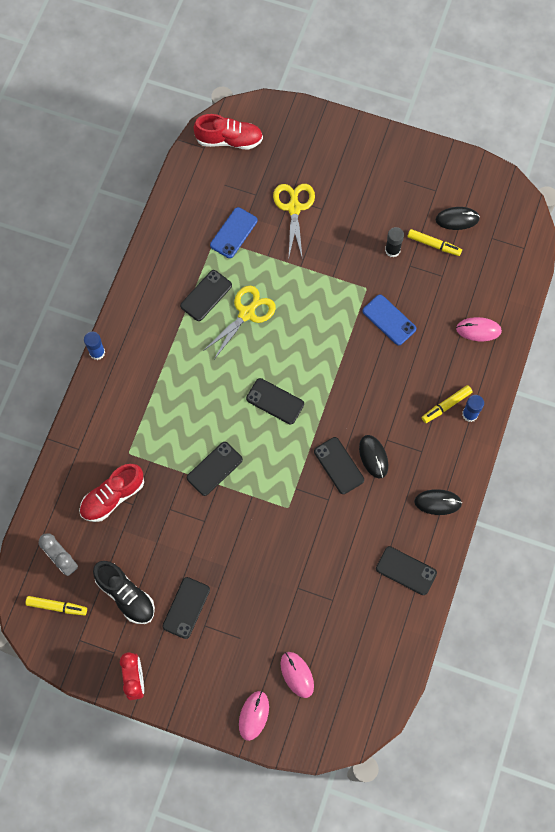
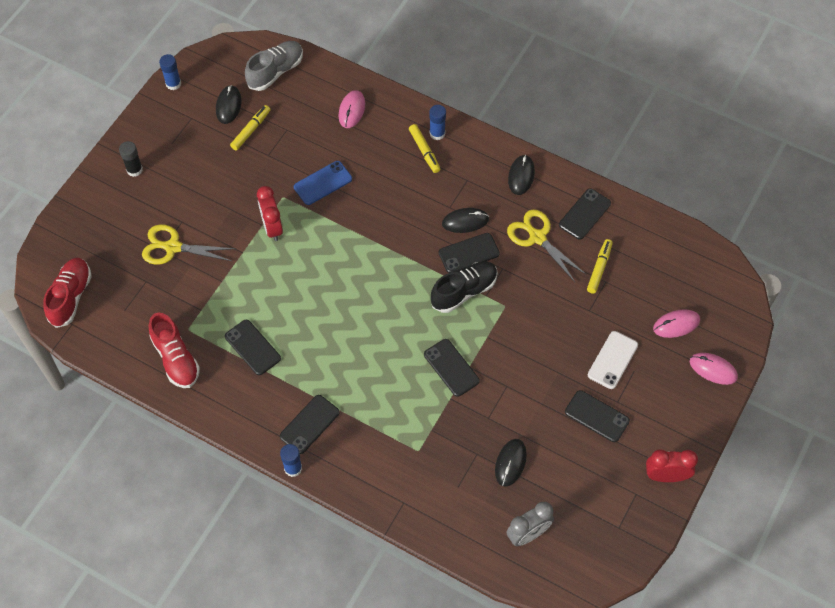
camera: 80 degrees left, 10 degrees down
(57, 607) = (579, 546): yellow marker -> yellow marker (599, 268)
(112, 497) = (465, 473): red shoe -> red shoe (176, 359)
(126, 595) = (576, 473): black shoe -> black shoe (464, 291)
(128, 535) = (510, 463): none -> black mouse
(233, 233) = (185, 309): blue phone -> none
(247, 313) = (283, 311): yellow scissors -> yellow scissors (537, 237)
(247, 616) = (612, 360): none -> white phone
(275, 401) = (388, 299): black phone -> black phone (309, 424)
(331, 286) = (272, 227): none -> red clock
(392, 250) = (247, 167): black glue stick -> black glue stick (134, 170)
(470, 166) = (173, 84): none -> blue glue stick
(507, 252) = (275, 71): none -> grey shoe

